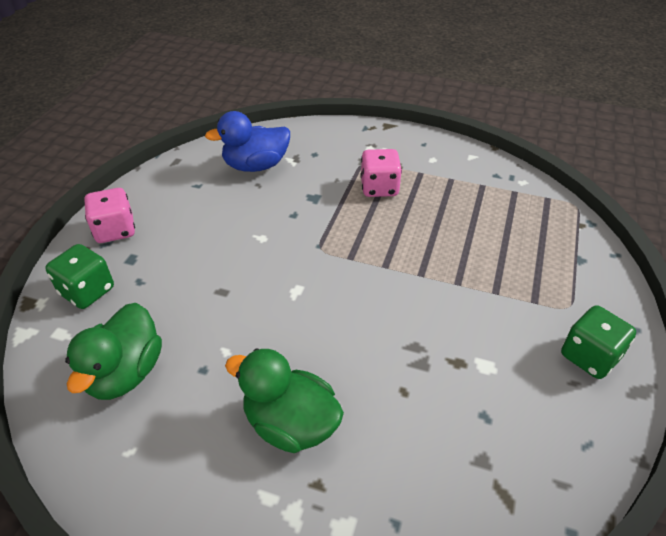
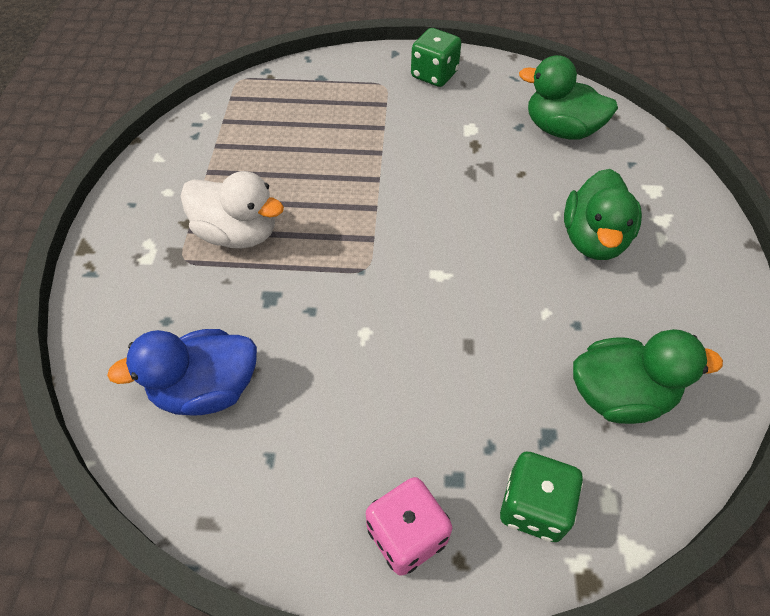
camera: 105 degrees left, 10 degrees up
(256, 166) = (206, 389): blue duck -> blue duck turned 105 degrees clockwise
(379, 188) = (238, 233): pink dice -> white duck
(473, 461) = (561, 130): none -> green duck

